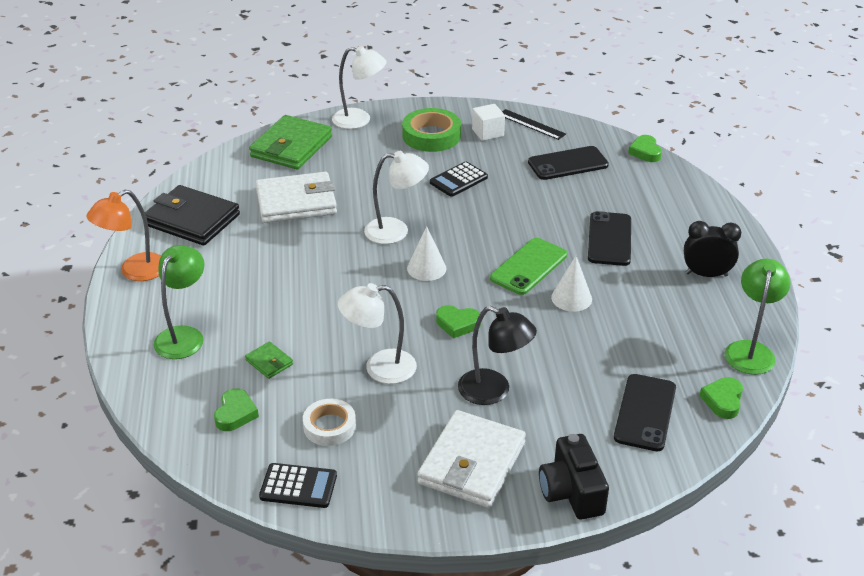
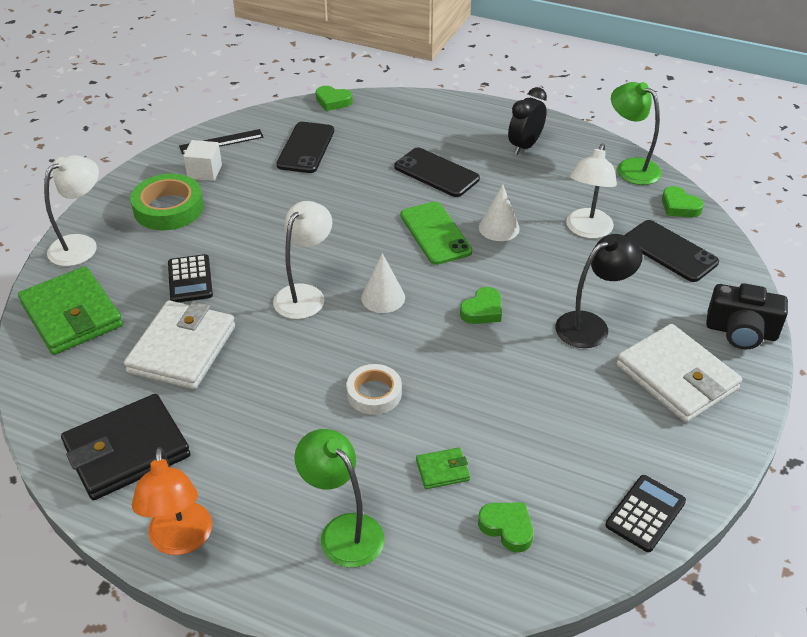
camera: 60 degrees left, 5 degrees up
(329, 426) = (571, 457): white tape -> white tape (374, 393)
(379, 368) = (509, 388): white lamp -> white lamp (587, 230)
(458, 180) = (262, 221): black calculator -> black calculator (190, 279)

